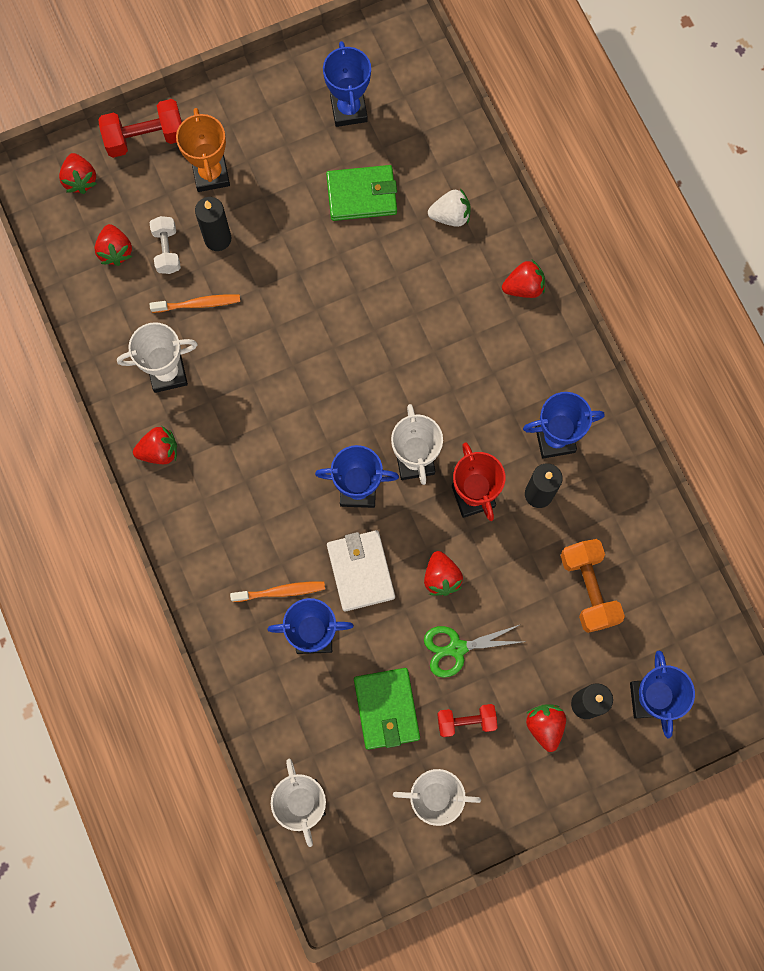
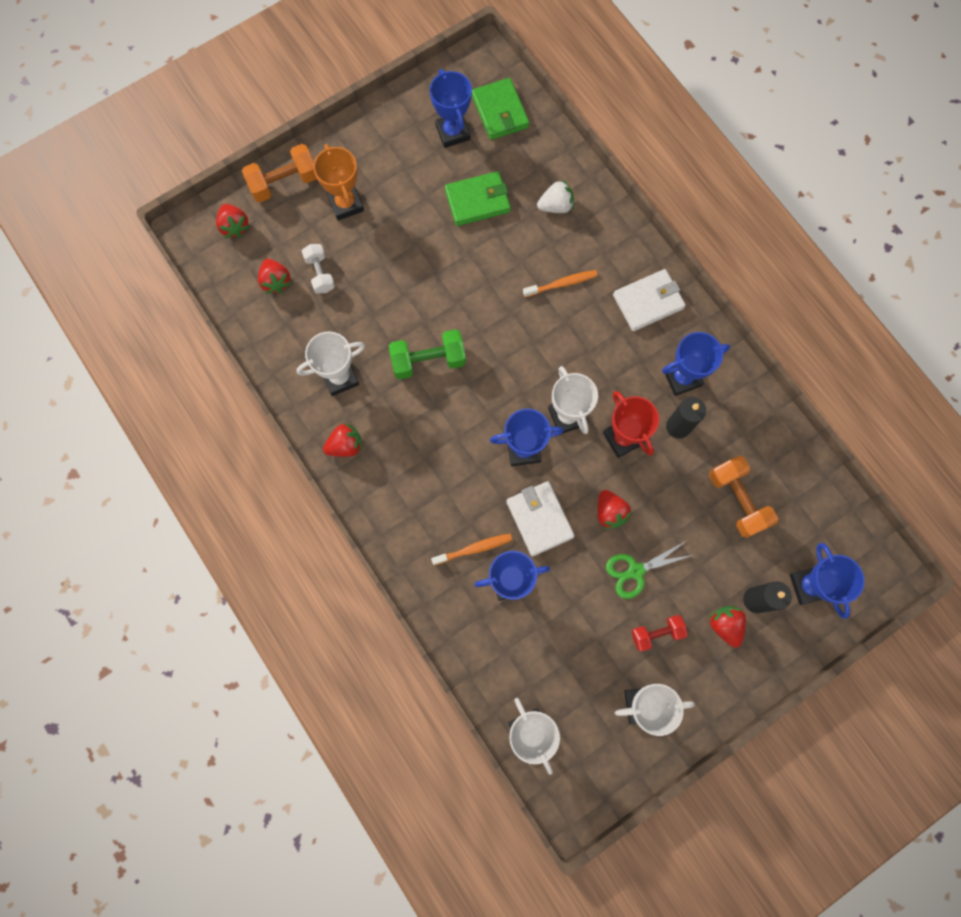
camera: 10 degrees left, 0 degrees up
(145, 138) = (284, 183): red dumbbell -> orange dumbbell
(198, 304) = (355, 314): orange toothbrush -> orange toothbrush (561, 284)
(217, 239) = (362, 257): black candle -> none
(270, 370) = (428, 360): none -> green dumbbell
(386, 709) = (585, 635): green wallet -> green wallet (500, 111)
(523, 287) = (629, 255): red strawberry -> none
(534, 345) = (648, 302): none -> white wallet

